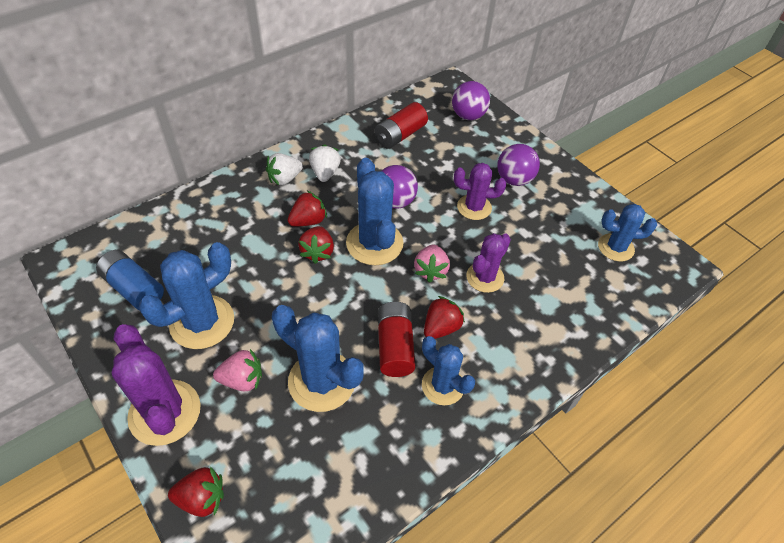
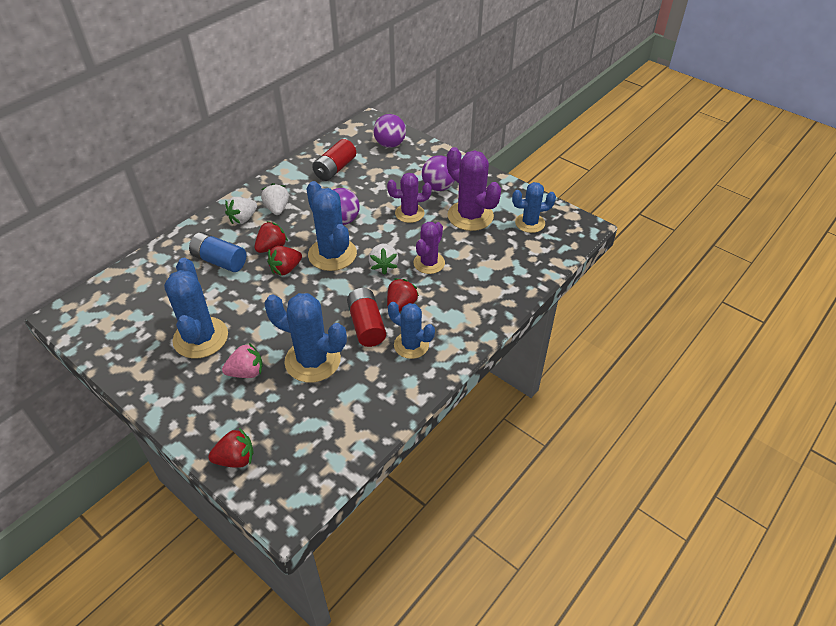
camera: 10 degrees left, 5 degrees down
(134, 288) = (134, 324): blue battery -> blue battery (220, 261)
(165, 412) = (187, 407): purple cactus -> purple cactus (470, 216)
(202, 322) = (200, 338): blue cactus -> blue cactus turned 45 degrees counterclockwise
(317, 252) = (286, 269): red strawberry -> red strawberry turned 60 degrees clockwise
(430, 270) = (383, 266): pink strawberry -> white strawberry

